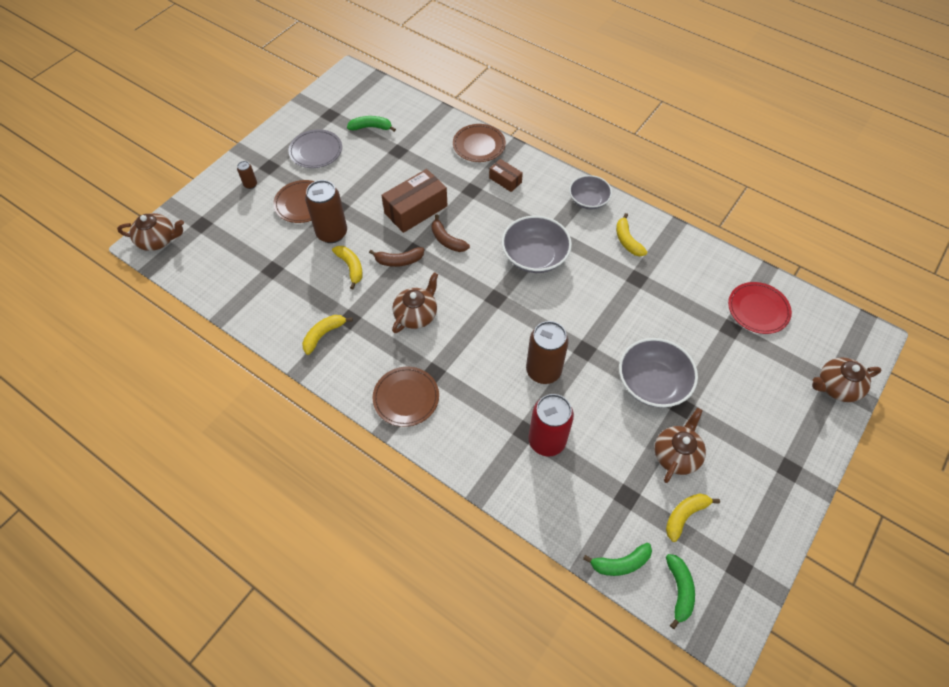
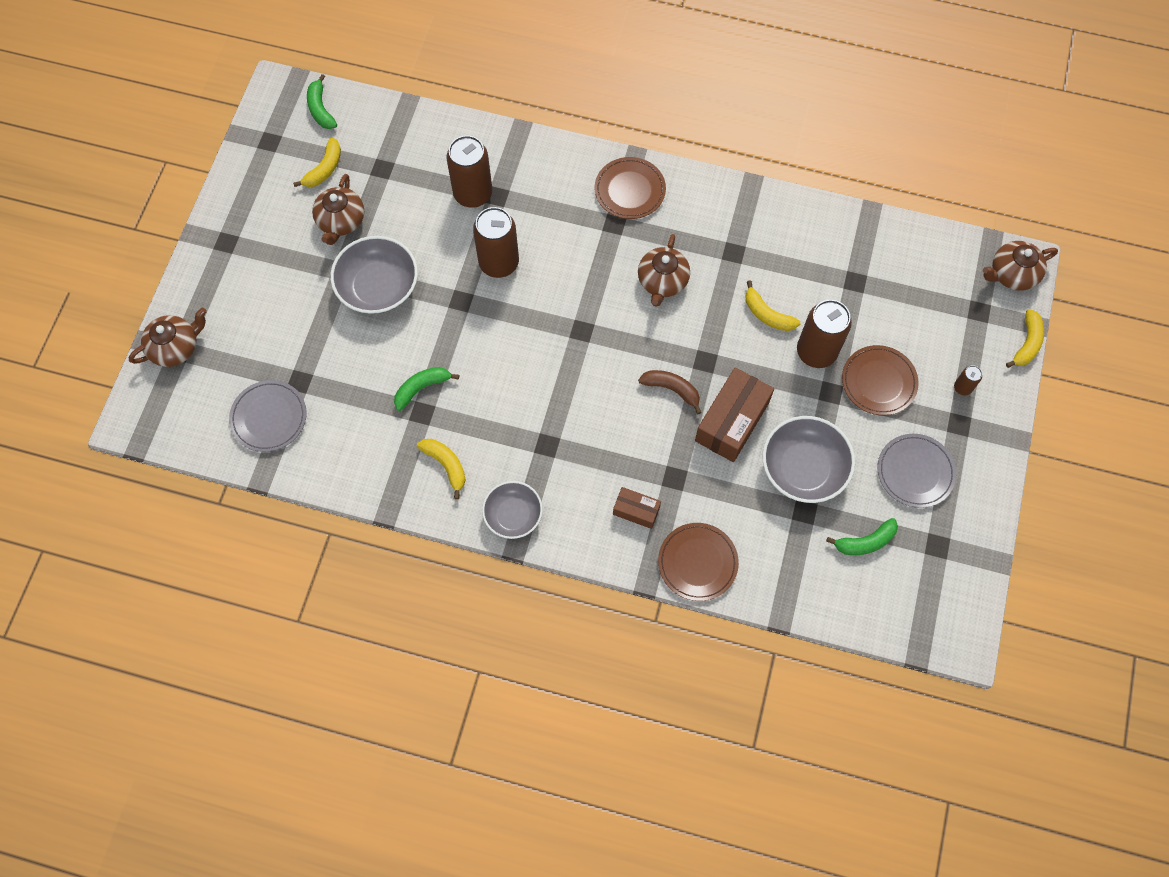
camera: 160 degrees right, 10 degrees up
(323, 335) = (750, 226): yellow banana -> yellow banana (1027, 343)
(399, 261) = (716, 341): brown banana -> none
(534, 256) = (555, 403): grey bowl -> grey bowl (803, 468)
(547, 441) = (473, 194): red can -> brown can
(620, 563) = (376, 113): green banana -> green banana (422, 388)
(758, 309) = (269, 417): red plate -> grey plate

